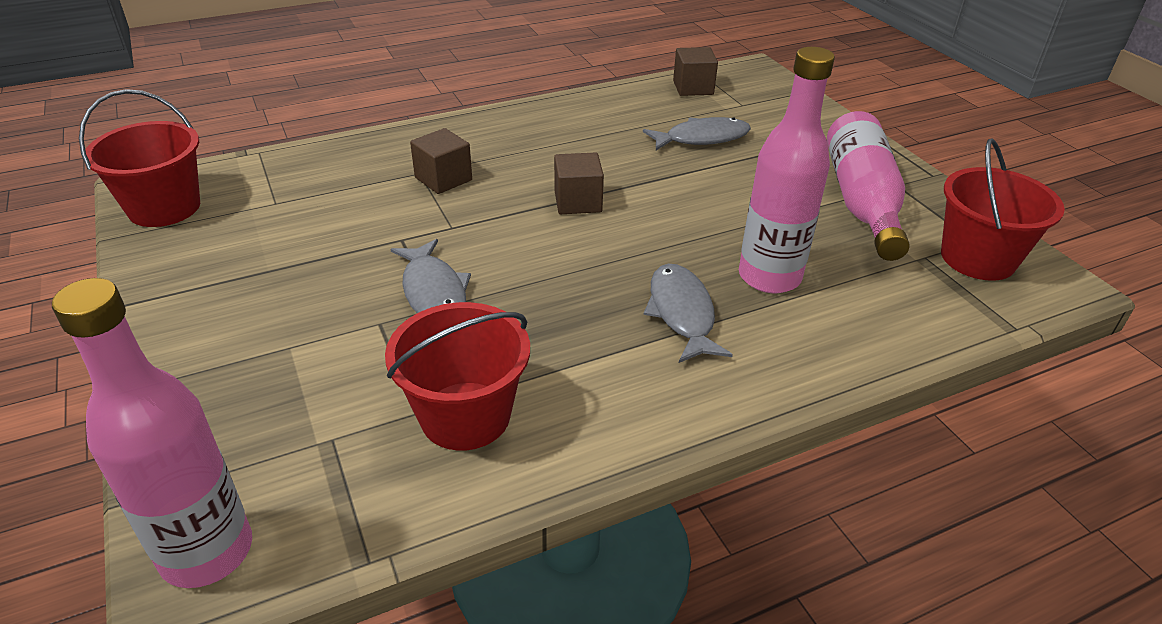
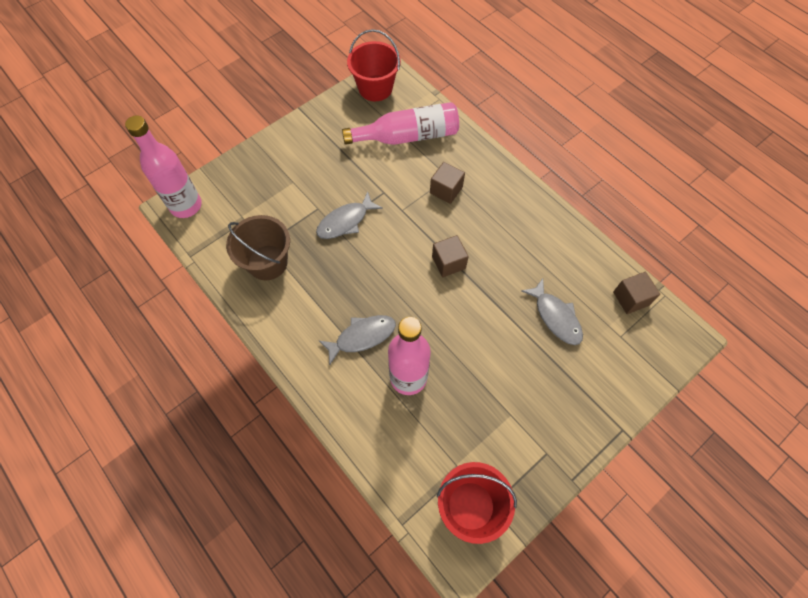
camera: 75 degrees right, 25 degrees up
(465, 415) = (267, 262): red bucket -> brown bucket
(861, 201) = (513, 428): pink bottle -> pink bottle (407, 136)

